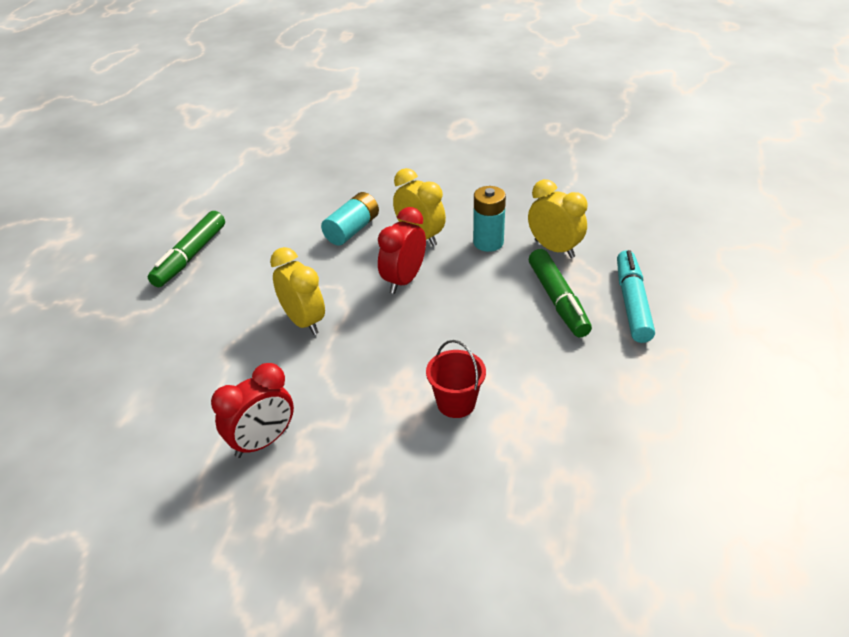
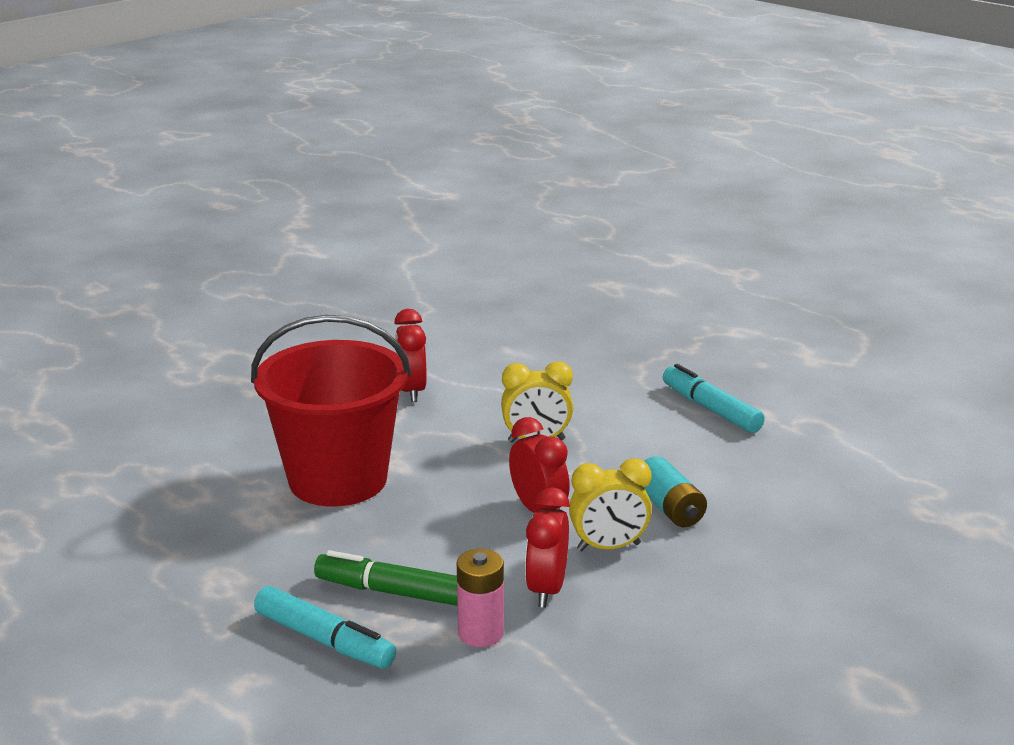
camera: 120 degrees right, 15 degrees down
(190, 256) = (711, 409): green marker -> turquoise marker
(456, 403) = (338, 480): red bucket -> red bucket, size x2.49
(488, 242) = (546, 589): turquoise battery -> red clock
(554, 249) = (480, 633): yellow clock -> pink battery

